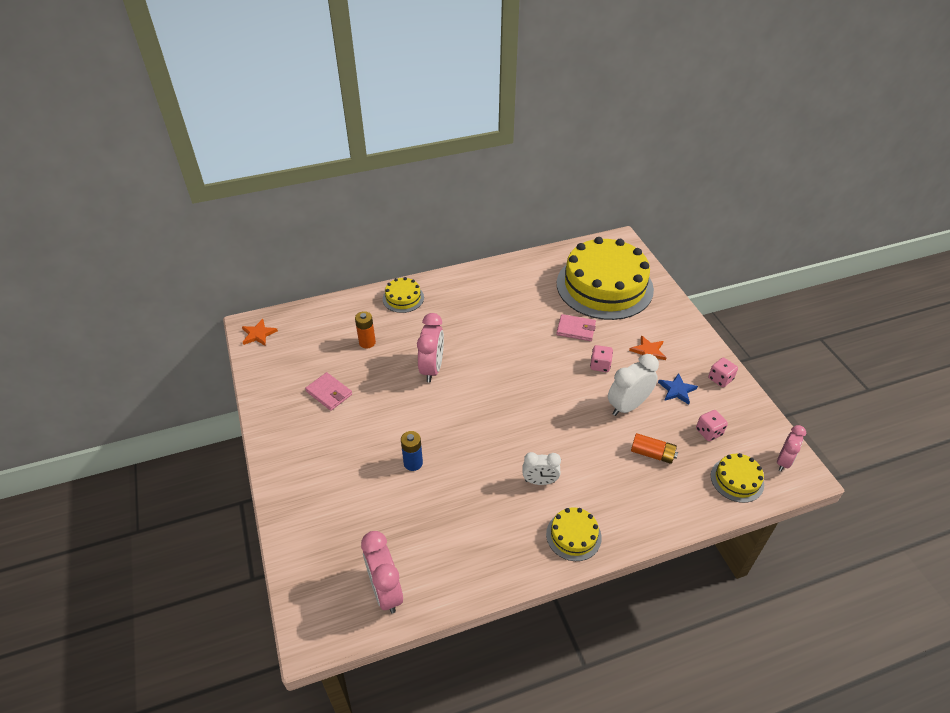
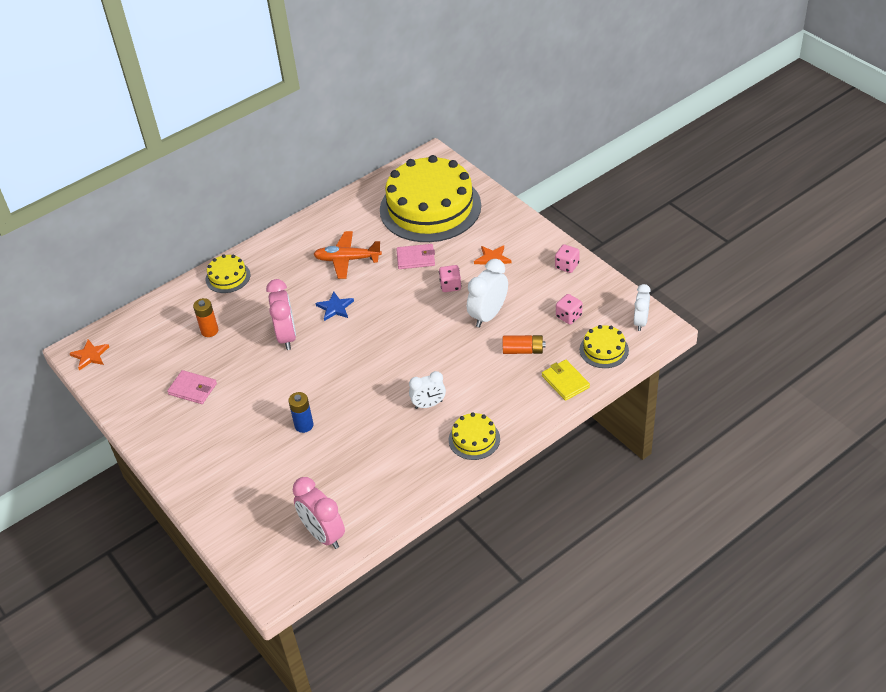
camera: 15 degrees left, 0 degrees up
(513, 312) = (347, 260): none -> orange plane
(677, 390) = (529, 287): blue star -> blue star (335, 308)
(687, 502) = (565, 381): none -> yellow wallet
(783, 461) = (640, 322): pink clock -> white clock

